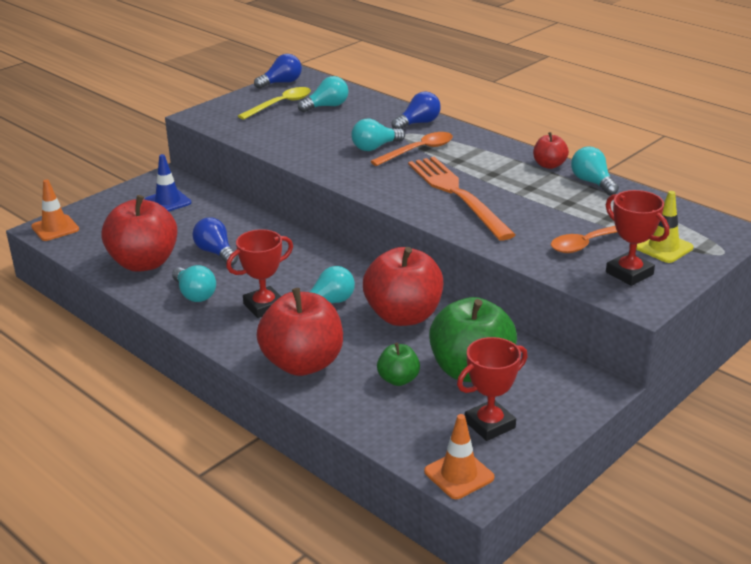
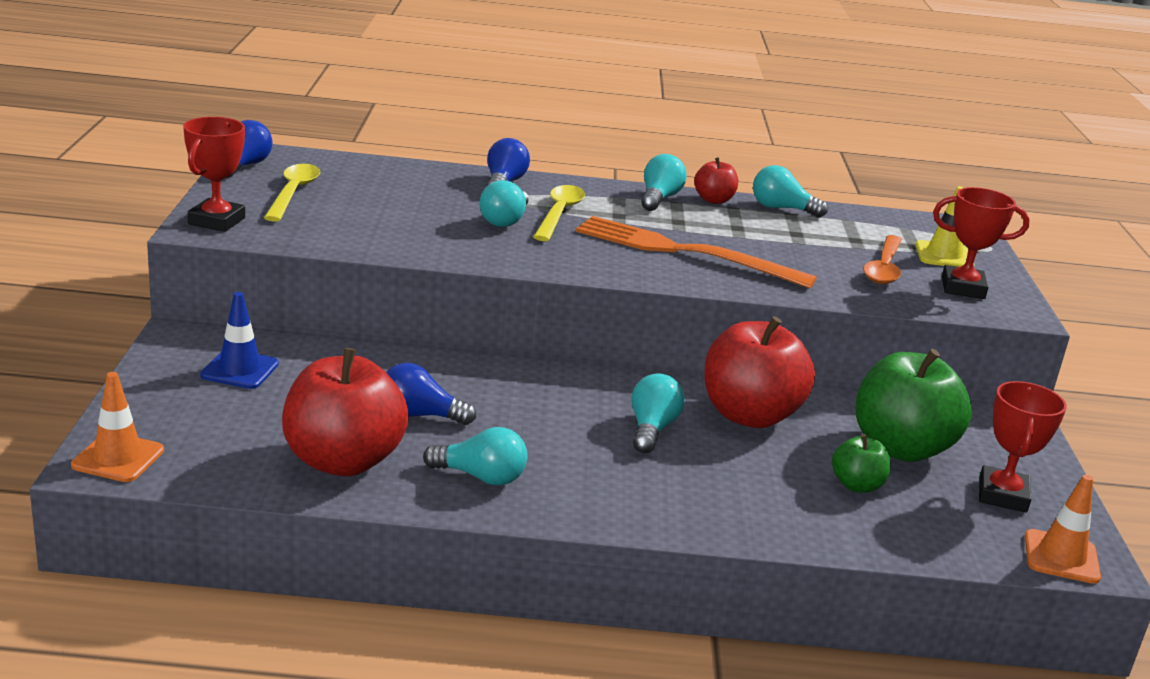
camera: 45 degrees left, 5 degrees down
(264, 306) = (589, 460): red trophy -> red trophy (217, 221)
(303, 363) = (740, 509): red apple -> none
(326, 106) = (359, 184): turquoise light bulb -> turquoise light bulb (659, 198)
(418, 150) = (559, 214): orange spoon -> yellow spoon

